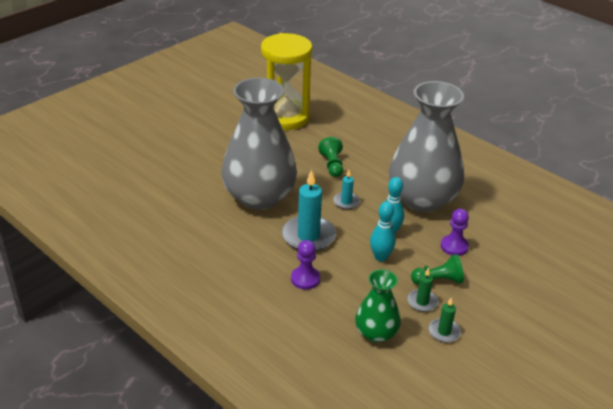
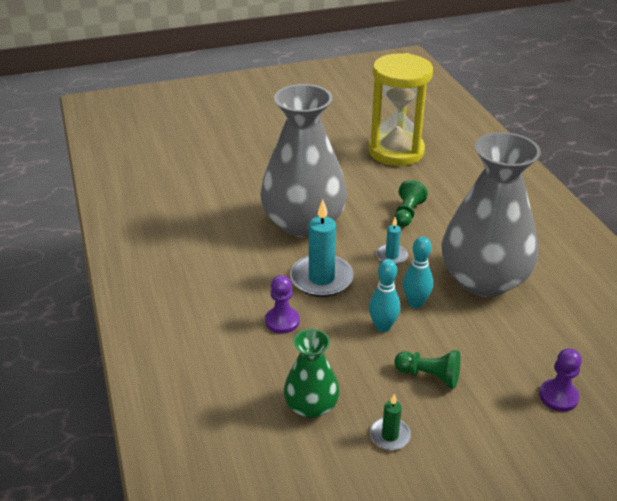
camera: 30 degrees right, 0 degrees up
(422, 302) = (391, 392): green candle -> none
(454, 246) = (480, 344): purple pawn -> purple pawn (558, 396)

